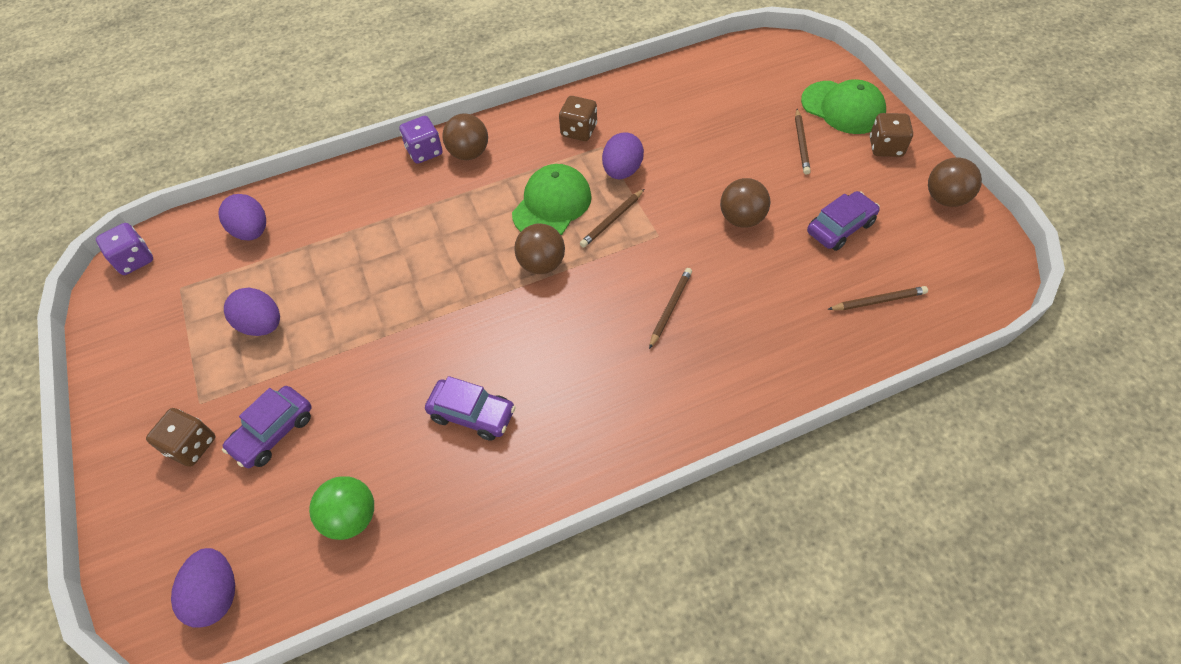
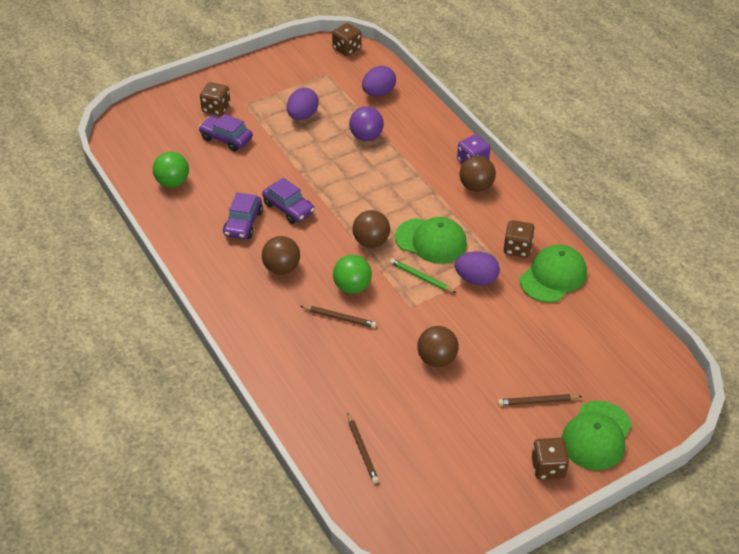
camera: 80 degrees right, 10 degrees down
(134, 260) = (347, 49): purple dice -> brown dice
(217, 594) = (129, 140): purple egg -> none
(338, 252) = (366, 137): none -> purple ball
(611, 220) = (421, 277): brown pencil -> green pencil
(618, 290) = (352, 287): none -> green ball
(626, 108) = (553, 276): none -> green cap
(840, 227) = (438, 427): purple car -> purple car (288, 208)
(945, 198) = (488, 510): brown ball -> brown ball (281, 268)

